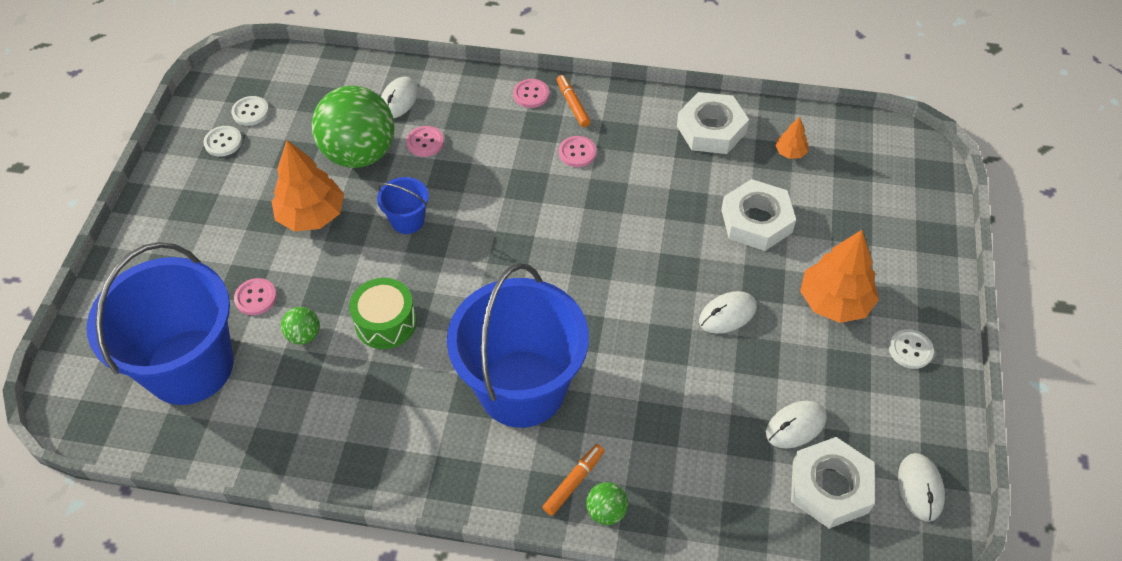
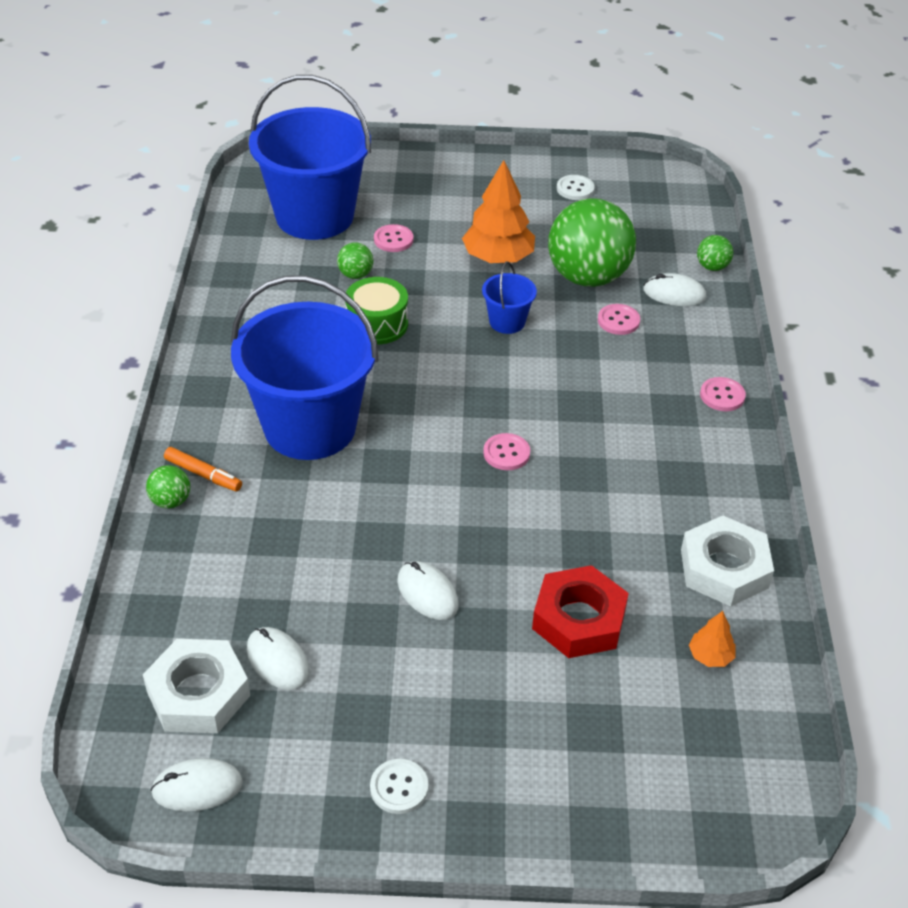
camera: 80 degrees right, 10 degrees down
(250, 112) = (620, 198): white button -> none
(370, 69) = (712, 267): none -> green ball
(573, 104) = (719, 433): orange marker -> none
(577, 152) = (642, 443): pink button -> pink button (506, 453)
(756, 221) = (578, 619): white nut -> red nut
(834, 302) = (463, 703): orange tree -> none

